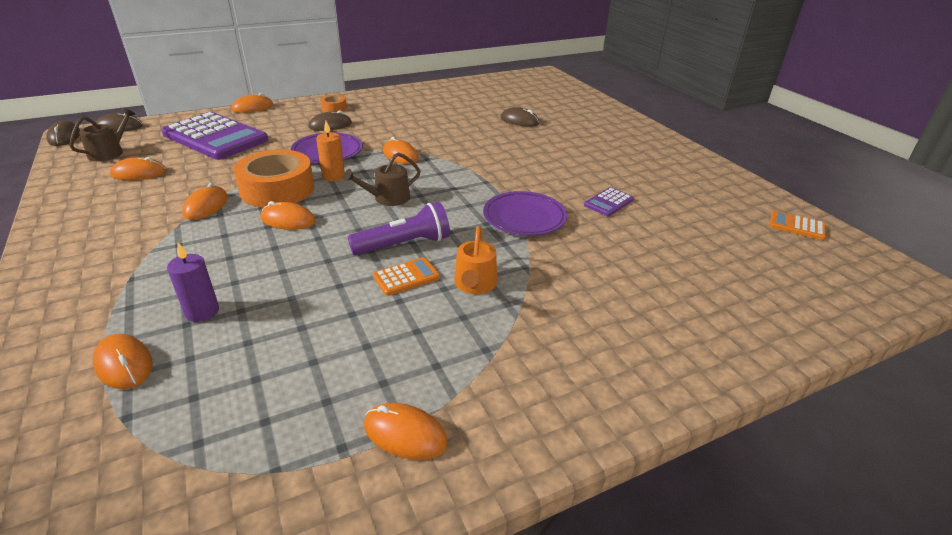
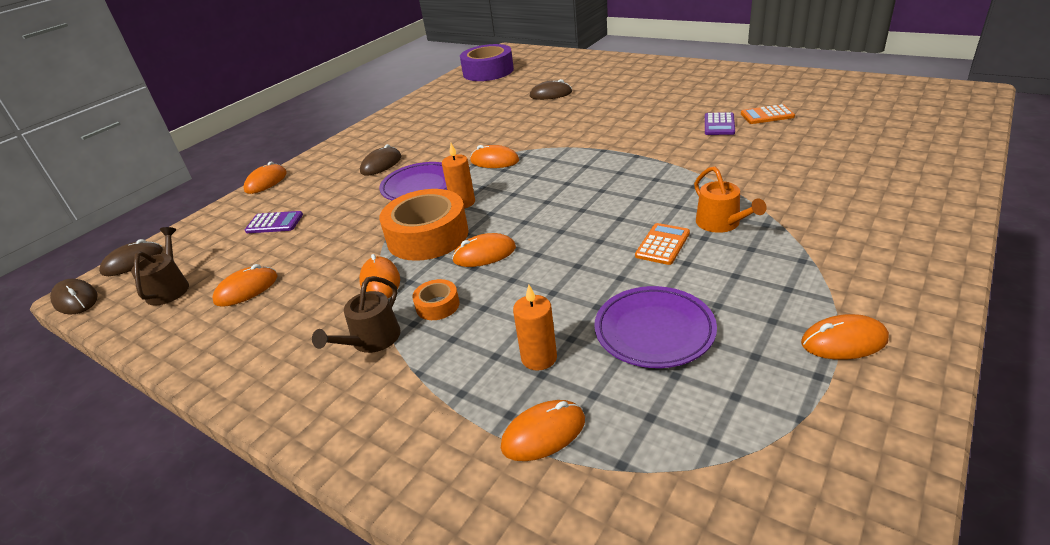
camera: 25 degrees left, 0 degrees up
(124, 364) = (543, 433): orange mouse -> orange mouse turned 45 degrees counterclockwise
(202, 312) = (539, 358): purple candle -> orange candle
(215, 137) = (274, 223): purple calculator -> purple calculator, size x0.43
(334, 108) = (357, 149): orange tape -> orange tape (437, 305)
(387, 198) = (543, 197): brown watering can -> brown watering can (371, 340)
(404, 245) = (619, 224): purple flashlight -> none
(504, 85) = (488, 71): none -> purple tape
(524, 218) = (677, 162): purple plate -> purple plate (654, 331)
(797, 226) = (859, 87): orange calculator -> orange calculator (767, 115)

